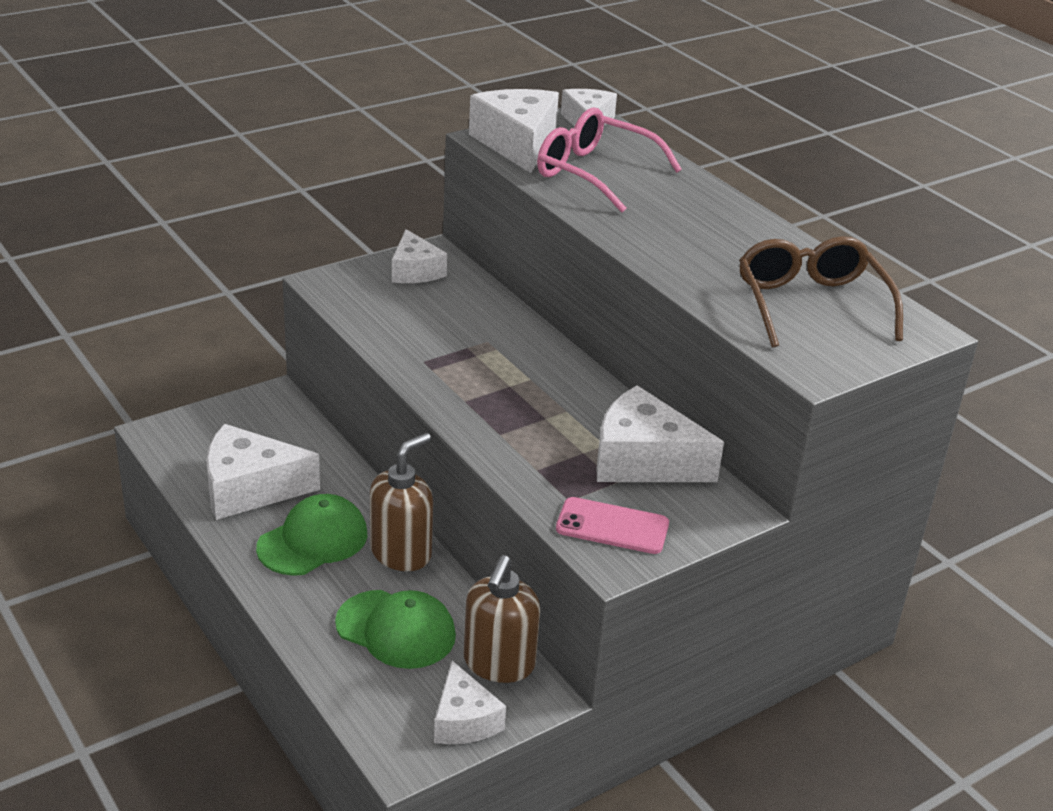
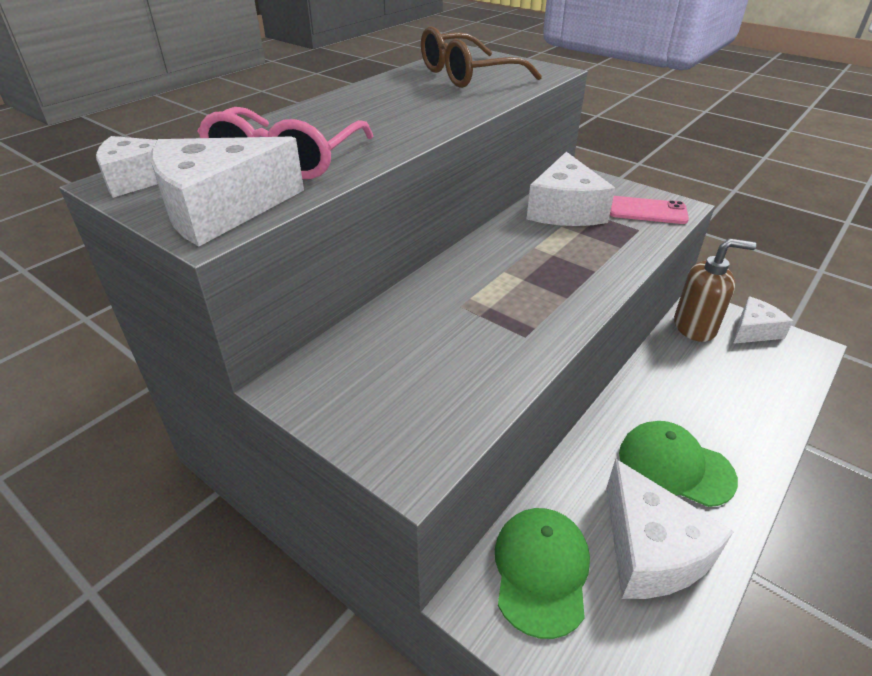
camera: 105 degrees left, 5 degrees up
(396, 629) = (717, 382): green cap -> green cap (541, 571)
(401, 553) = (638, 403): brown soap dispenser -> none
(415, 271) = (342, 390): white cheese -> none
(612, 526) = (647, 211): pink phone -> pink phone turned 75 degrees counterclockwise

